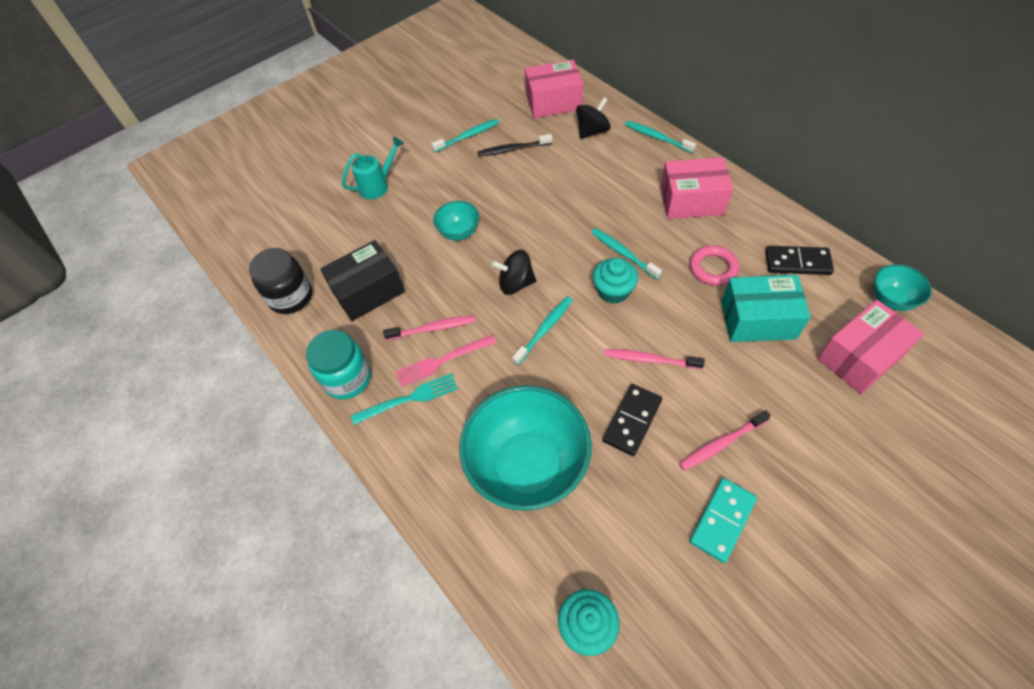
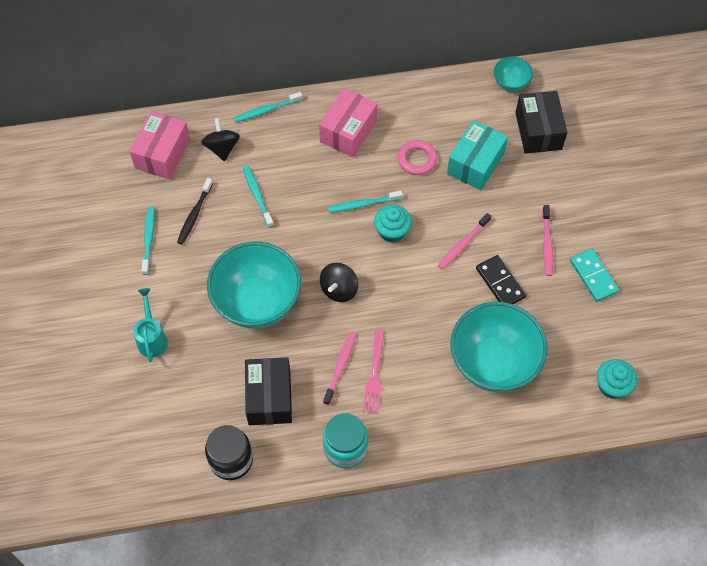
camera: 65 degrees left, 5 degrees up
(409, 398) = (392, 412): turquoise fork -> none
(459, 232) = (257, 302): turquoise bowl -> turquoise bowl, size x2.13
(544, 329) = (394, 293): turquoise toothbrush -> turquoise toothbrush (257, 195)
(797, 262) = (448, 110): black domino -> none
(859, 357) = (538, 131): pink box -> black box

